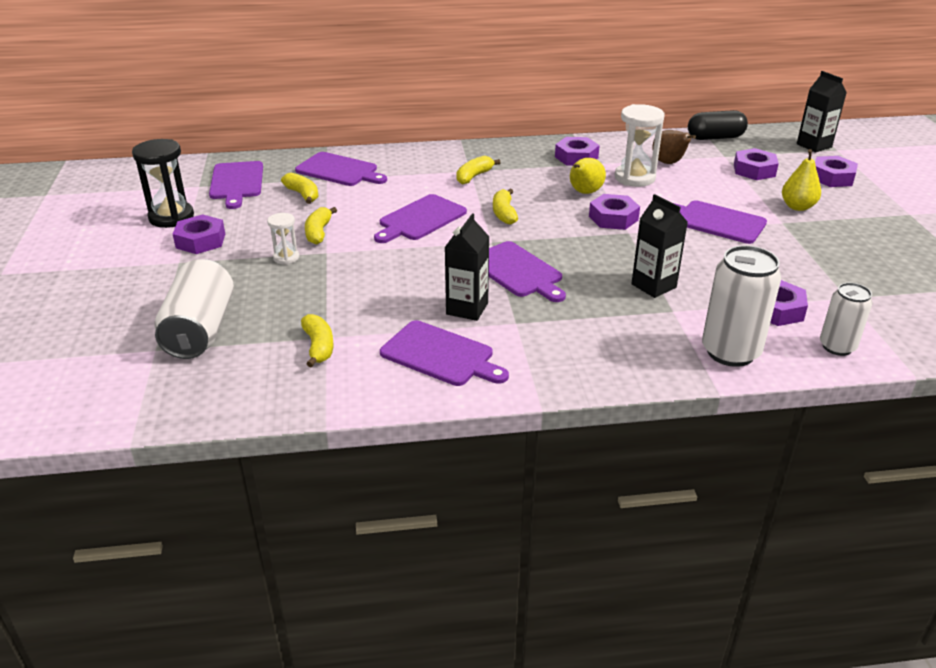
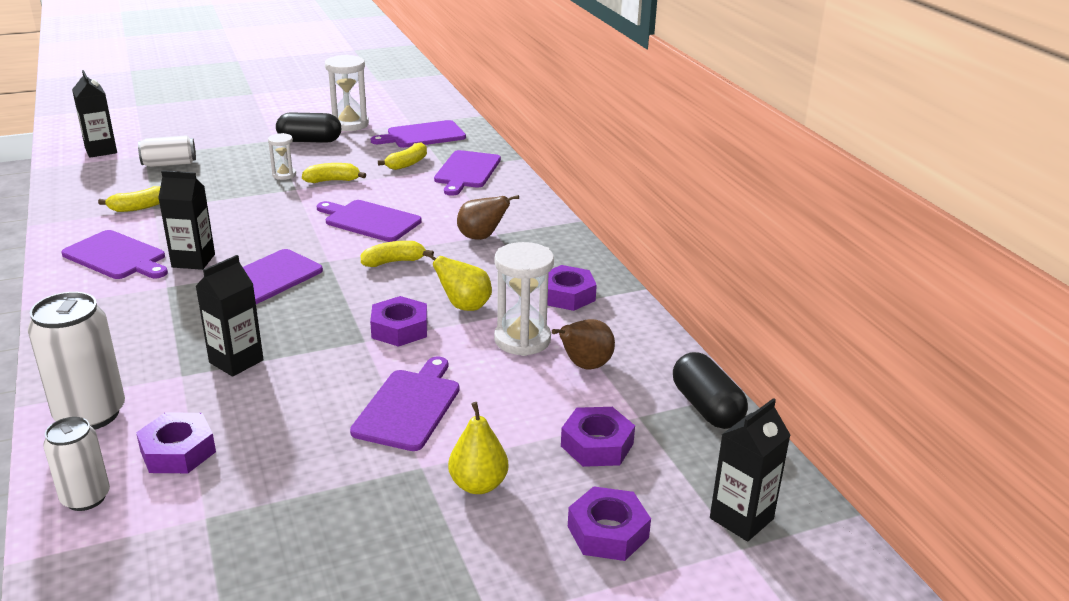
camera: 75 degrees right, 5 degrees down
(110, 386) = (101, 150): none -> black carton
(171, 217) = (349, 124): black hourglass -> white hourglass
(200, 241) = (310, 141): purple nut -> black capsule
(200, 330) = (169, 164): white can -> white can, size x0.62
(440, 355) = (117, 256): purple cutting board -> purple cutting board turned 75 degrees counterclockwise
(474, 176) = (481, 237): yellow banana -> brown pear

